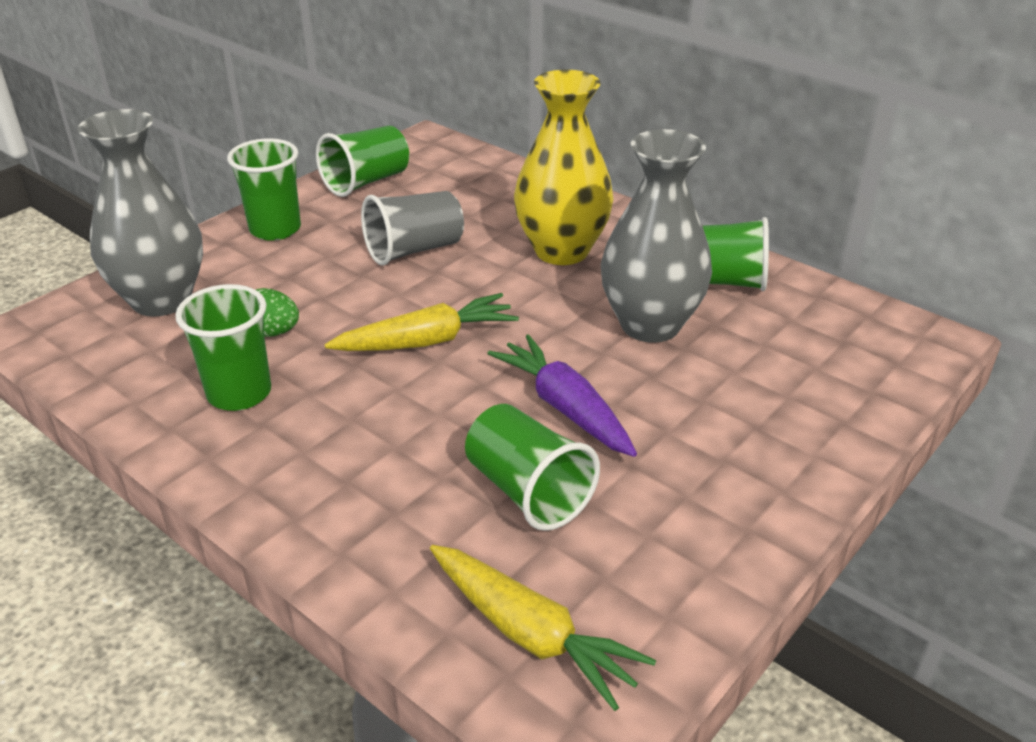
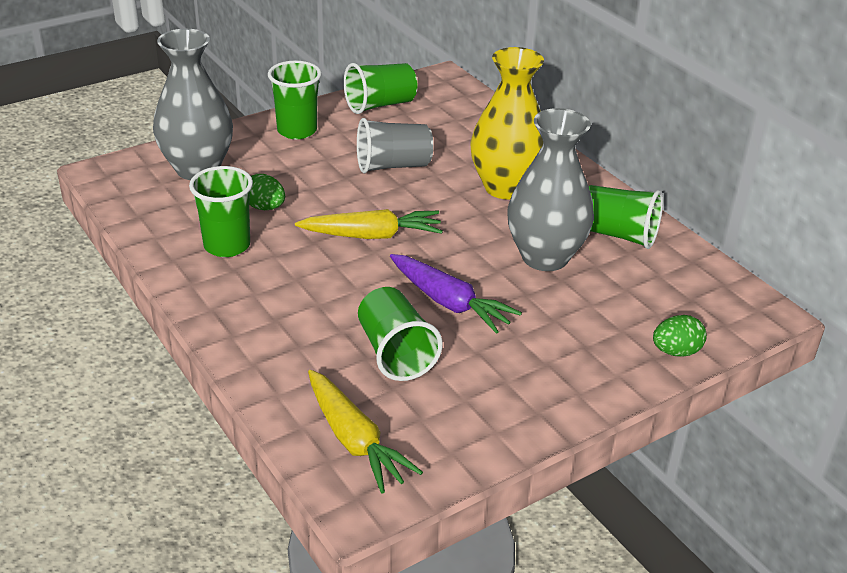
camera: 15 degrees right, 0 degrees up
(564, 407) = (449, 303): purple carrot -> purple carrot turned 150 degrees clockwise
(864, 409) = (676, 351): none -> green egg

